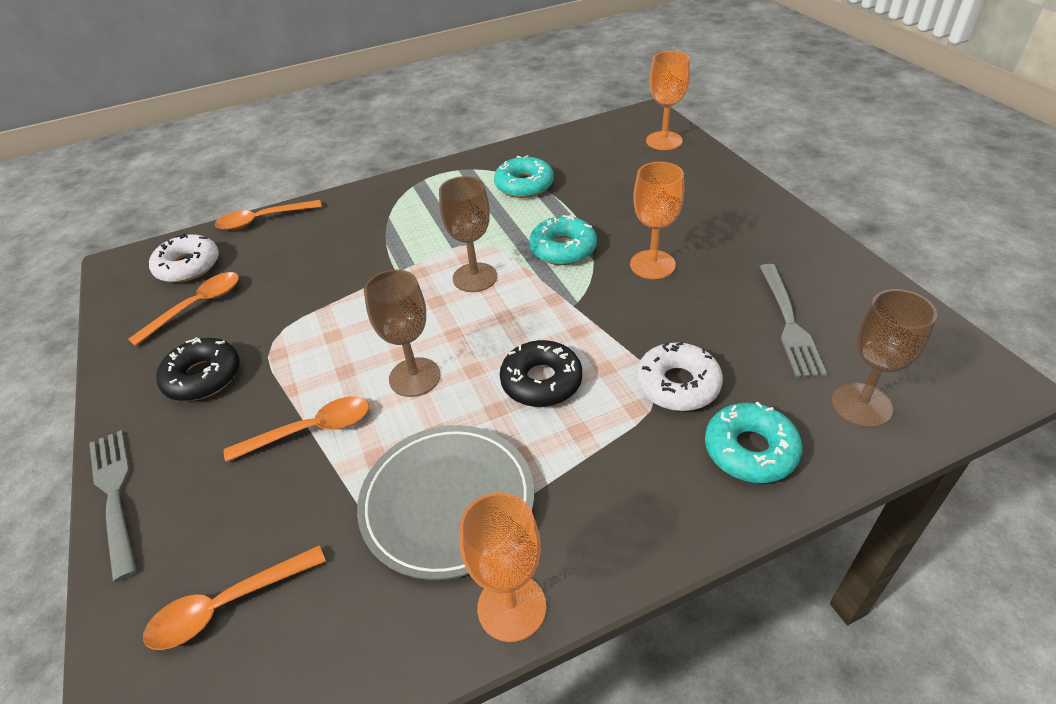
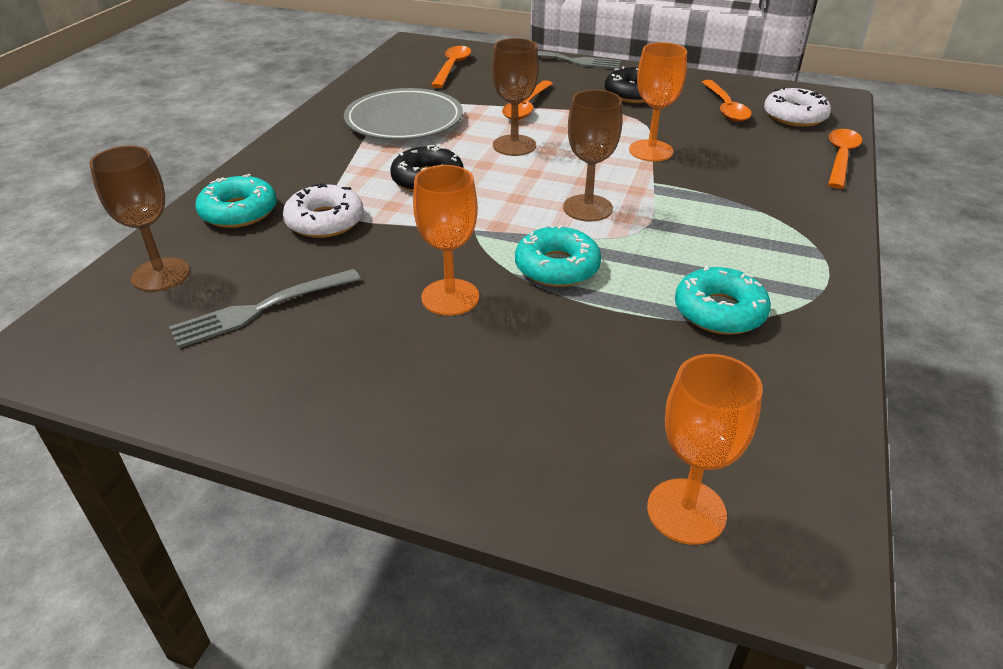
camera: 130 degrees right, 5 degrees down
(511, 607) = (323, 113): orange goblet -> orange goblet (651, 151)
(789, 323) = (260, 309): grey fork -> grey fork turned 75 degrees counterclockwise

